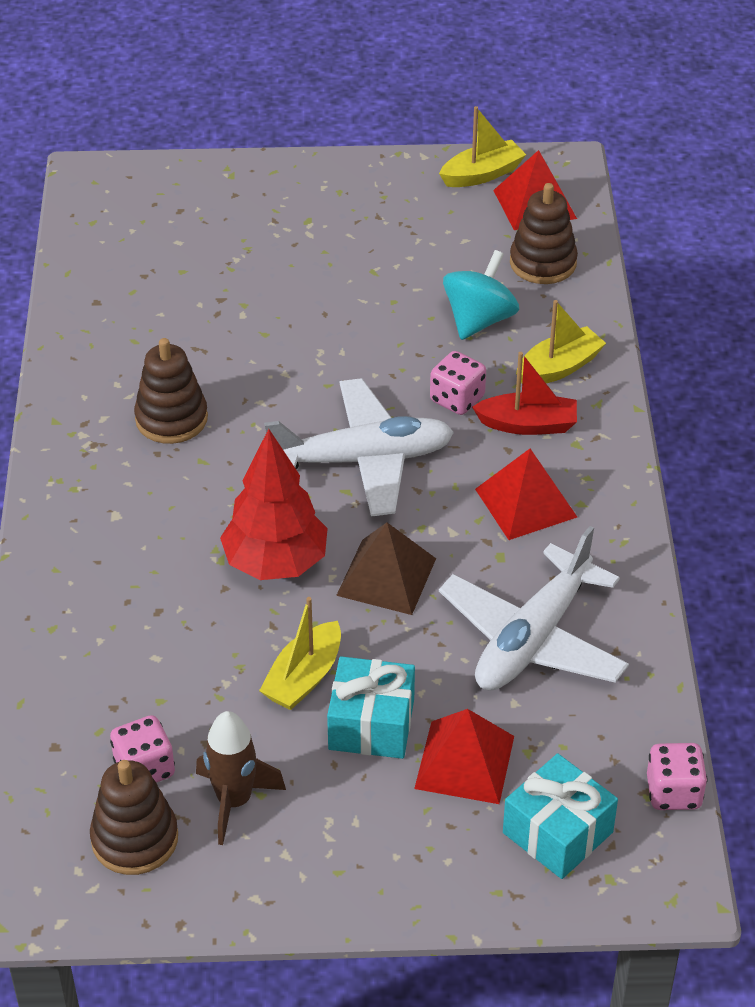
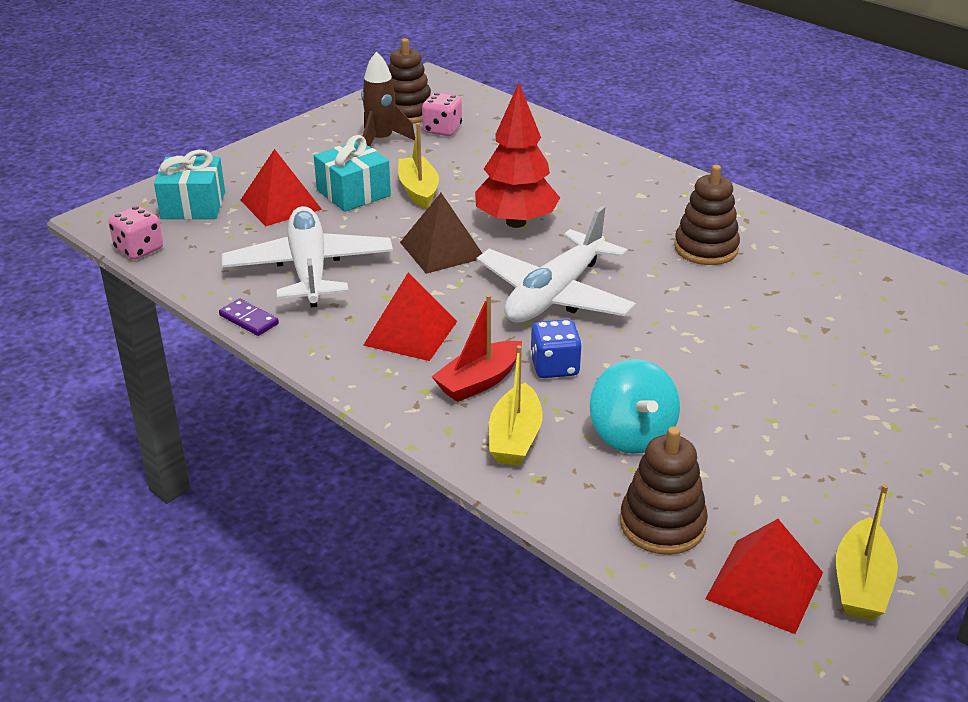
camera: 135 degrees right, 10 degrees down
(457, 399) = (554, 367): pink dice -> blue dice
(646, 611) = (249, 320): none -> purple domino

